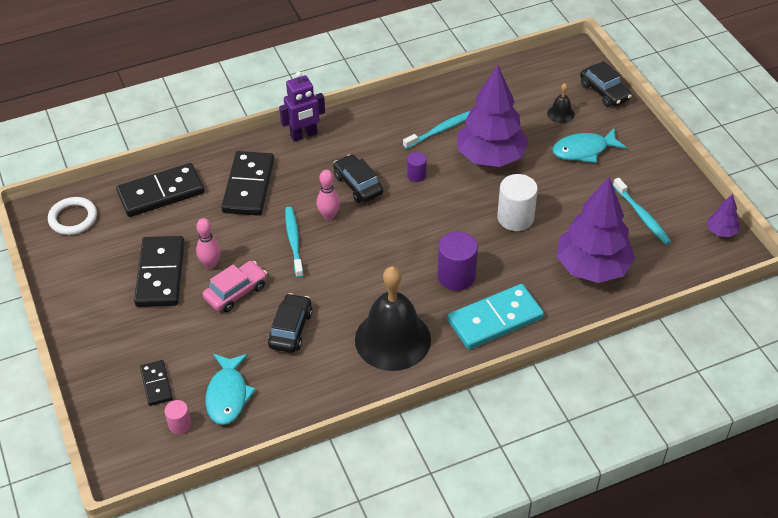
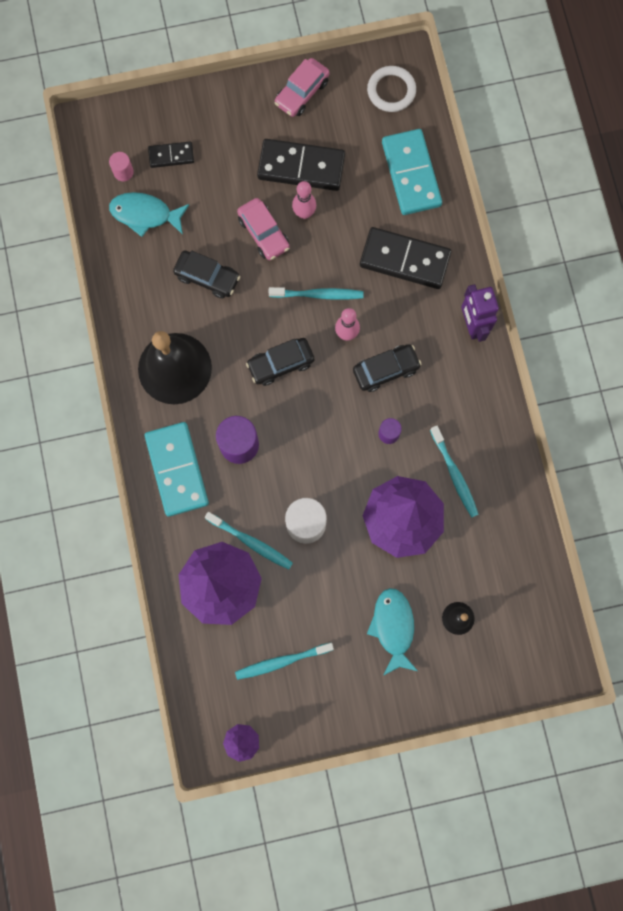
camera: 100 degrees right, 30 degrees up
(77, 286) = (302, 93): none -> pink car
(161, 193) = (411, 174): black domino -> turquoise domino
(545, 253) = (250, 542): none -> turquoise toothbrush
(604, 92) = (487, 682): black car -> black car (281, 364)

